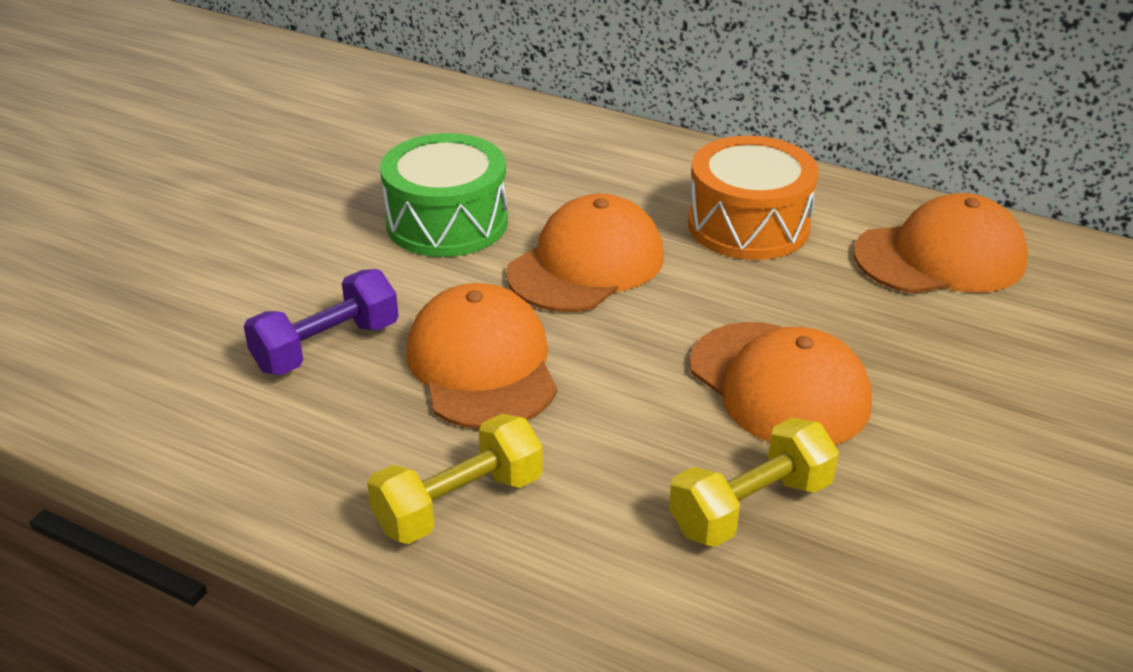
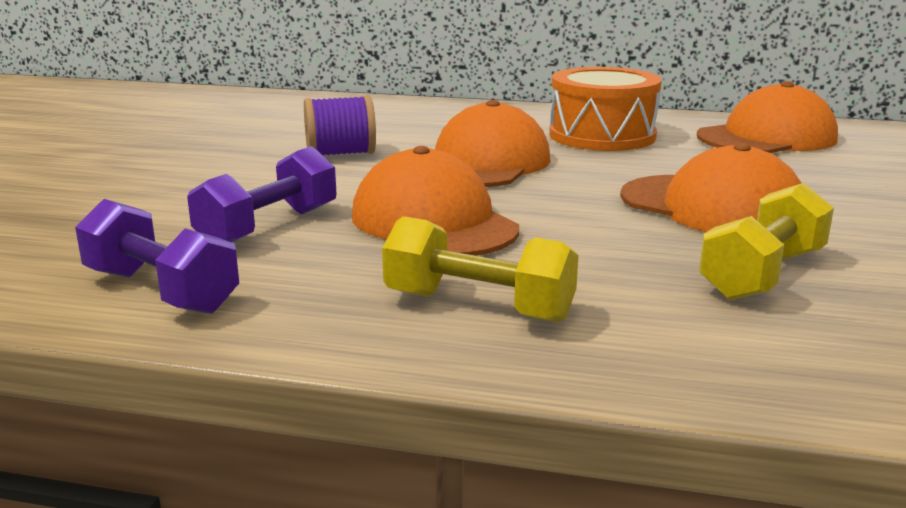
camera: 15 degrees left, 15 degrees down
(203, 430) = (161, 291): none -> purple dumbbell
(447, 222) = (340, 154): green drum -> purple spool
(459, 504) = (478, 306): yellow dumbbell -> yellow dumbbell turned 75 degrees clockwise

